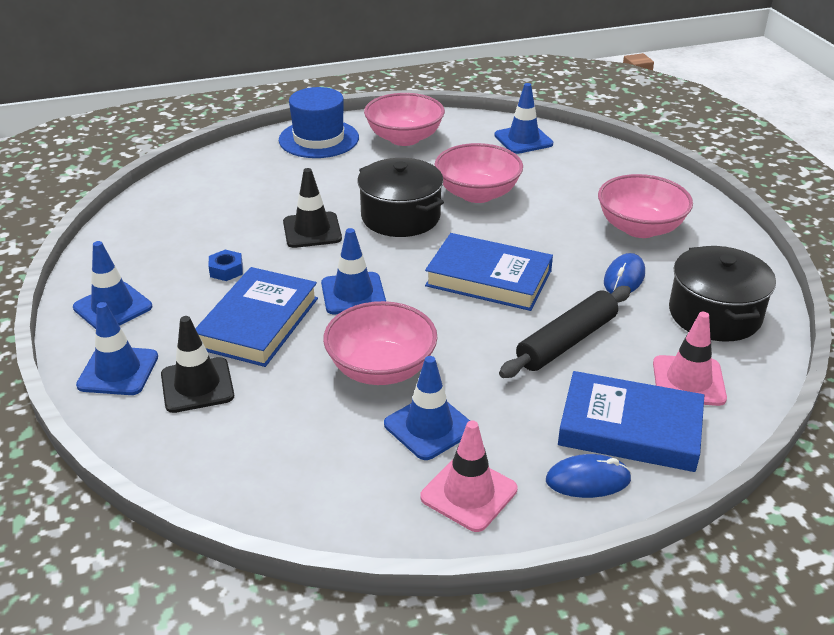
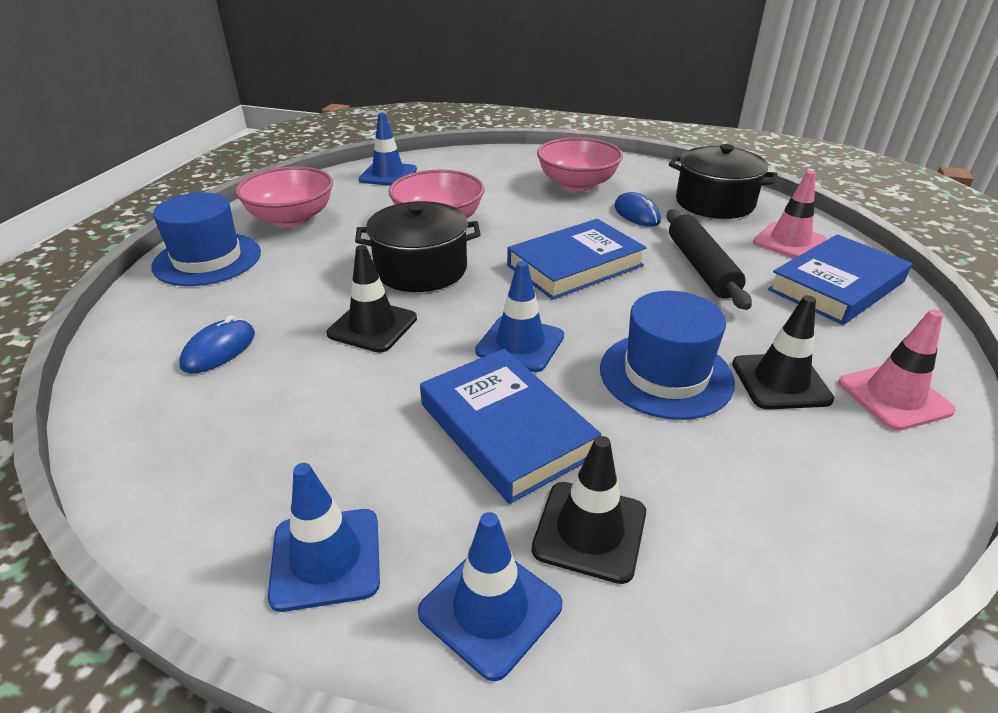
camera: 55 degrees left, 0 degrees up
(226, 270) = (370, 415): blue nut -> none
(381, 368) = (665, 375): pink bowl -> blue hat
(429, 427) = (780, 381): blue traffic cone -> black traffic cone
(588, 480) = (896, 329): blue mouse -> blue mouse (219, 350)

